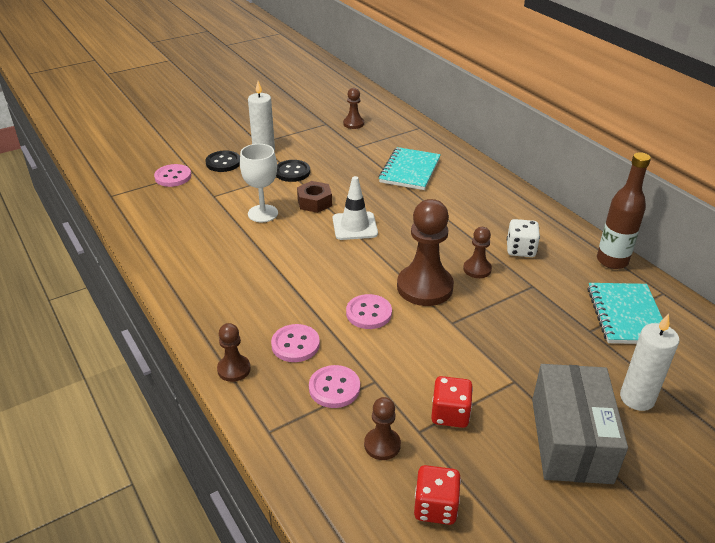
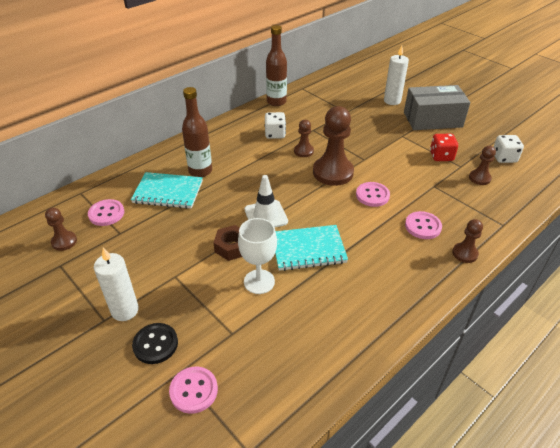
camera: 100 degrees left, 5 degrees up
(292, 172) = (175, 274): black button -> none
(334, 388) = (450, 202): pink button -> pink button (106, 213)
(435, 507) = (504, 158): red dice -> white dice
(443, 190) = (200, 171): none -> brown bottle
(626, 315) = (328, 100): turquoise notebook -> turquoise notebook (308, 249)

